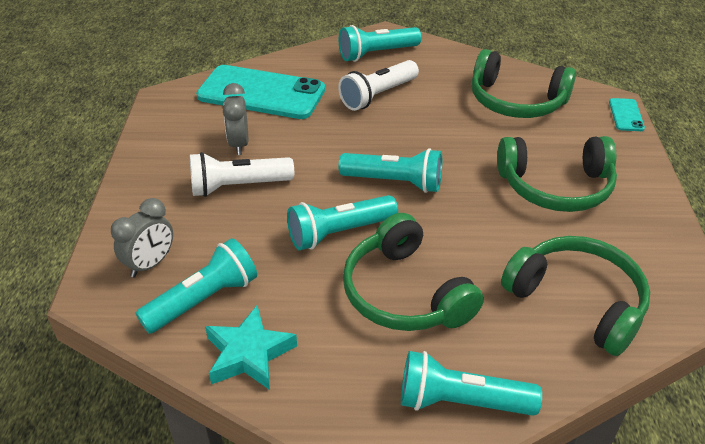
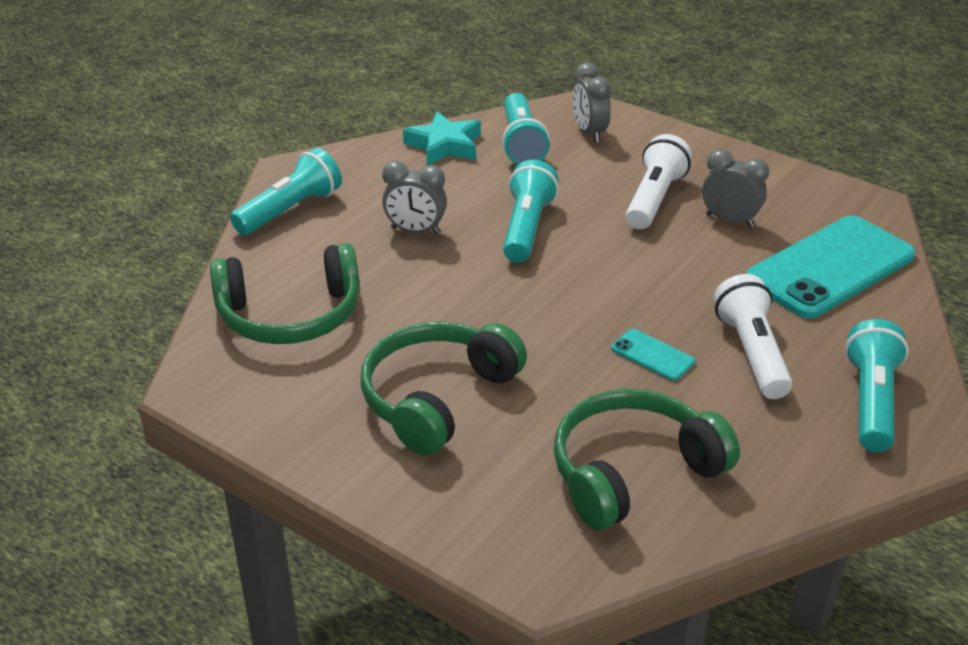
camera: 125 degrees right, 5 degrees down
(395, 182) = (565, 290): turquoise flashlight -> none
(404, 293) = (415, 231): green headphones -> grey clock
(626, 115) = (497, 567): turquoise phone -> turquoise phone (652, 355)

